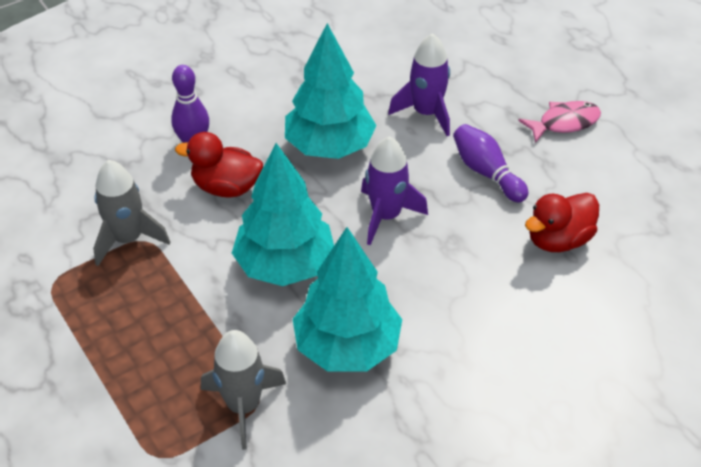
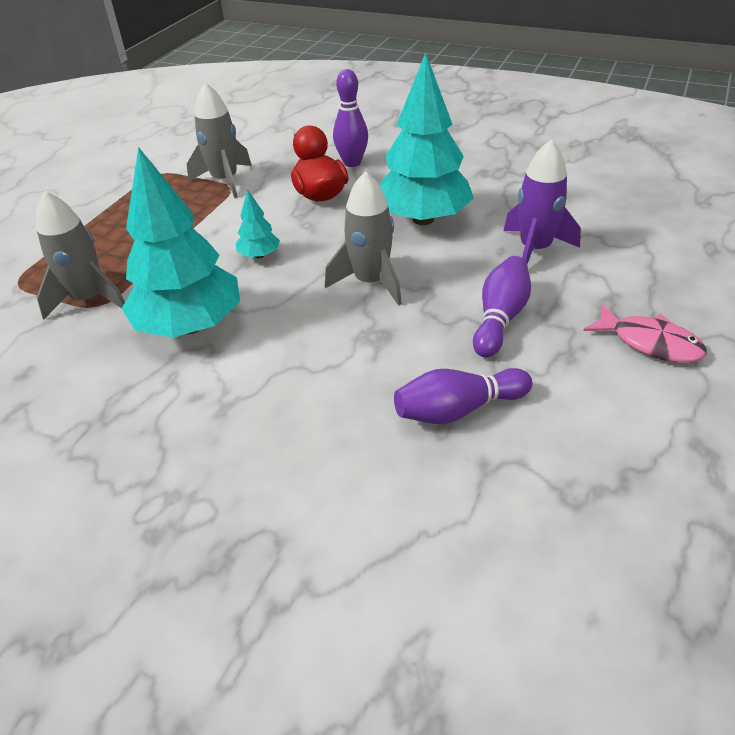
camera: 60 degrees right, 5 degrees down
(285, 265) = (259, 255): turquoise tree -> turquoise tree, size x0.44
(386, 216) = (371, 282): purple rocket -> grey rocket
(558, 240) = (458, 409): red duck -> purple bowling pin

